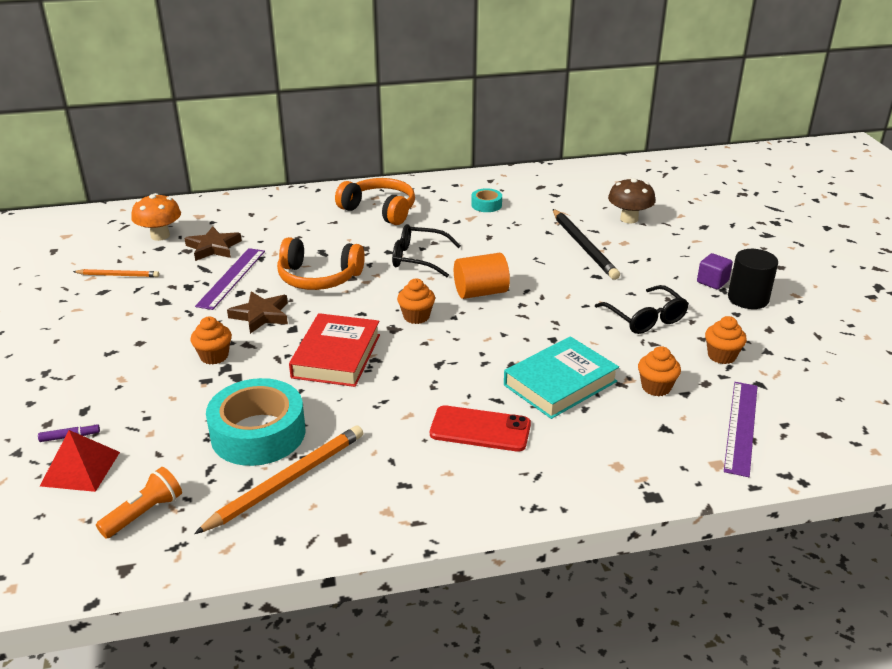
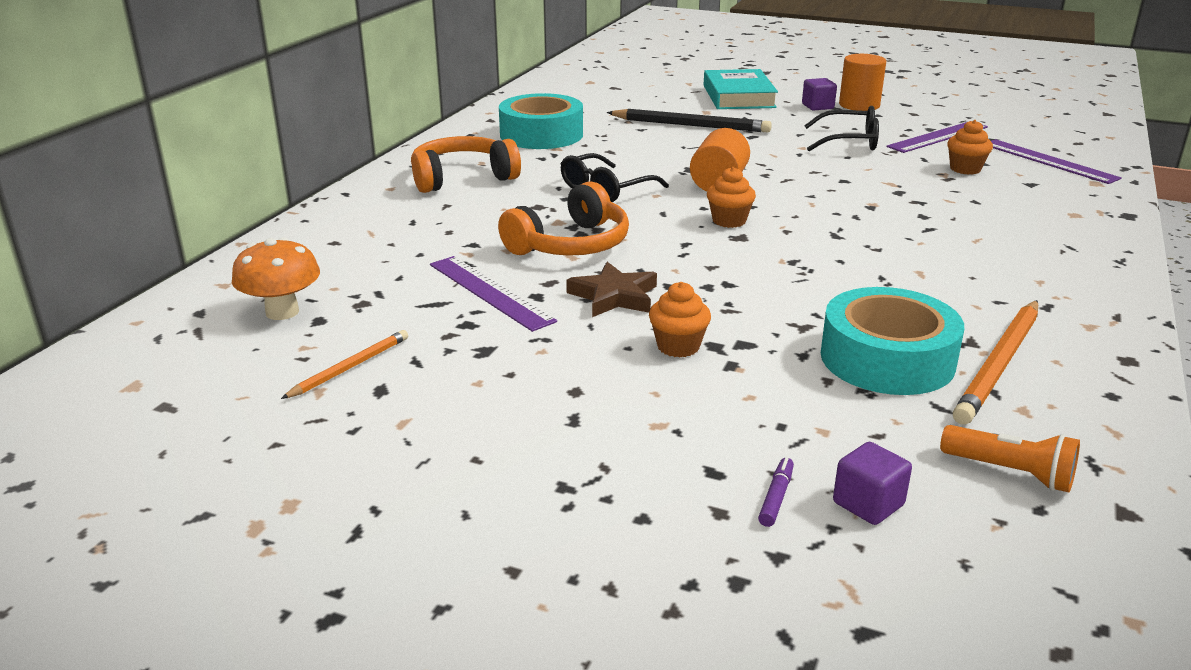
camera: 55 degrees left, 5 degrees down
(80, 468) = (868, 504): red pyramid -> purple cube
(144, 513) = (1010, 473): orange flashlight -> orange flashlight turned 135 degrees clockwise
(213, 247) = (385, 285): brown star -> none
(287, 481) = (999, 364): orange pencil -> orange pencil turned 135 degrees counterclockwise
(336, 356) = (763, 278): red book -> none
(480, 429) = (975, 248): red phone -> none
(486, 205) = (541, 135): turquoise tape -> turquoise tape, size x2.12
(560, 383) = (924, 198): turquoise book -> turquoise book (738, 96)
(629, 219) = (666, 98): brown mushroom -> none
(721, 356) = (938, 137): orange cupcake -> purple ruler
(748, 298) = (859, 105): black cylinder -> orange cylinder

